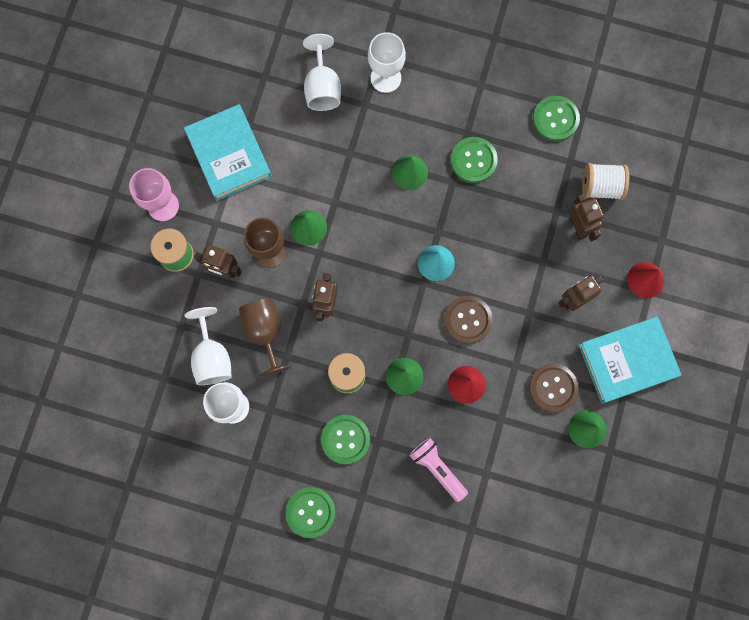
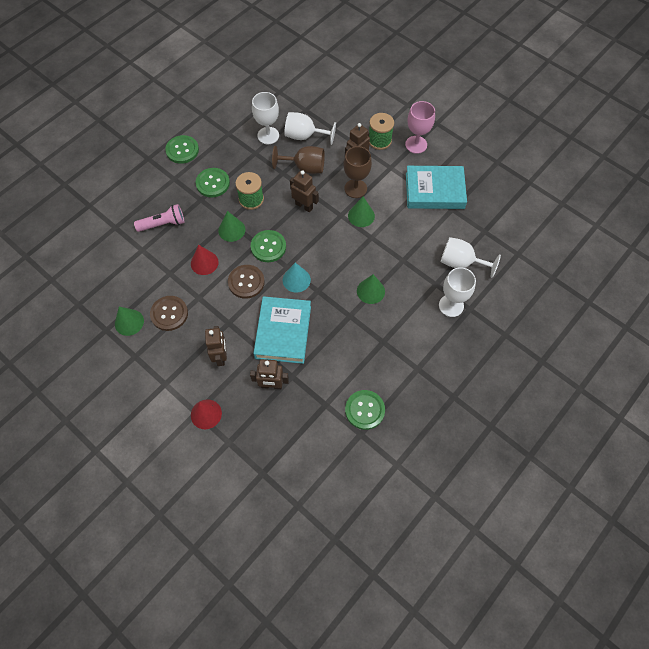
camera: 115 degrees right, 15 degrees down
(473, 160) = (359, 336): green button -> green button (268, 247)
(601, 186) = (294, 417): white spool -> none
(627, 361) = (157, 371): turquoise book -> turquoise book (283, 332)

